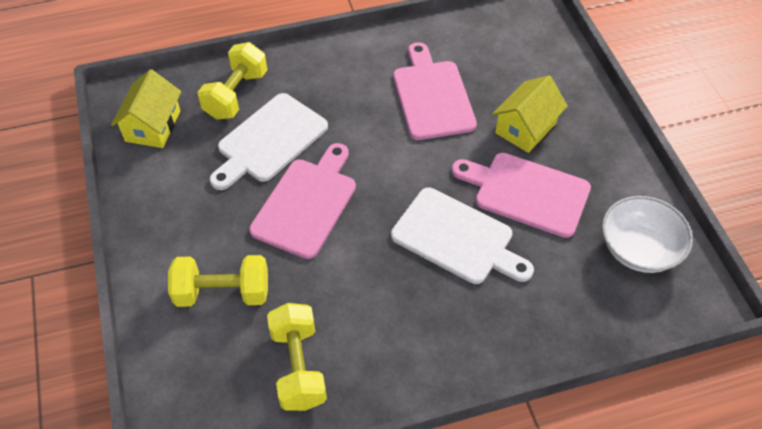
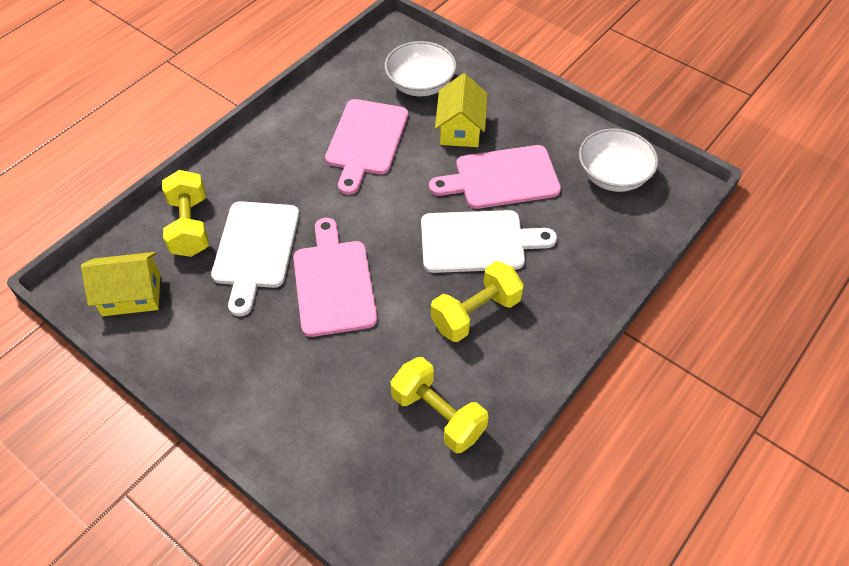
camera: 35 degrees left, 0 degrees up
(153, 126) = (131, 295): yellow house -> yellow house turned 75 degrees counterclockwise
(223, 293) = (323, 397): yellow dumbbell -> yellow dumbbell (475, 313)
(432, 96) = (366, 141): pink cutting board -> pink cutting board turned 120 degrees counterclockwise
(522, 69) = (420, 85): none -> white bowl

